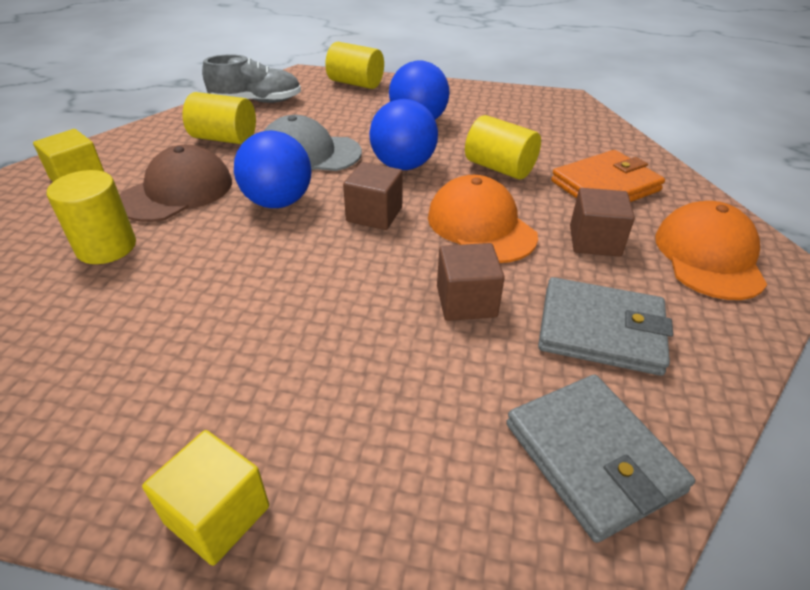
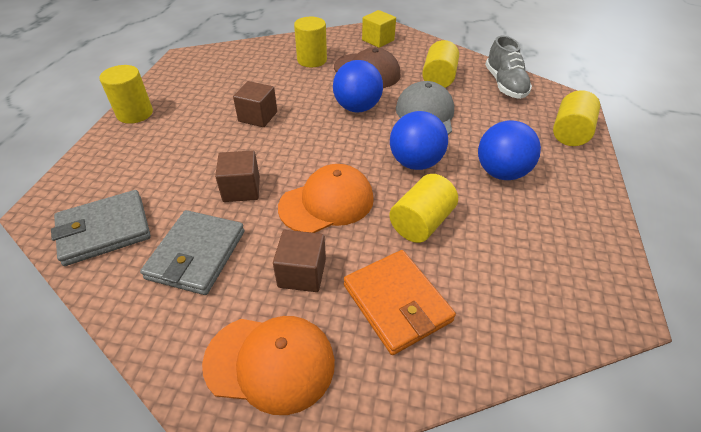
camera: 90 degrees right, 5 degrees up
(217, 515) = (135, 113): yellow cube -> yellow cylinder
(374, 214) = (342, 148): brown cube -> brown cube (258, 116)

